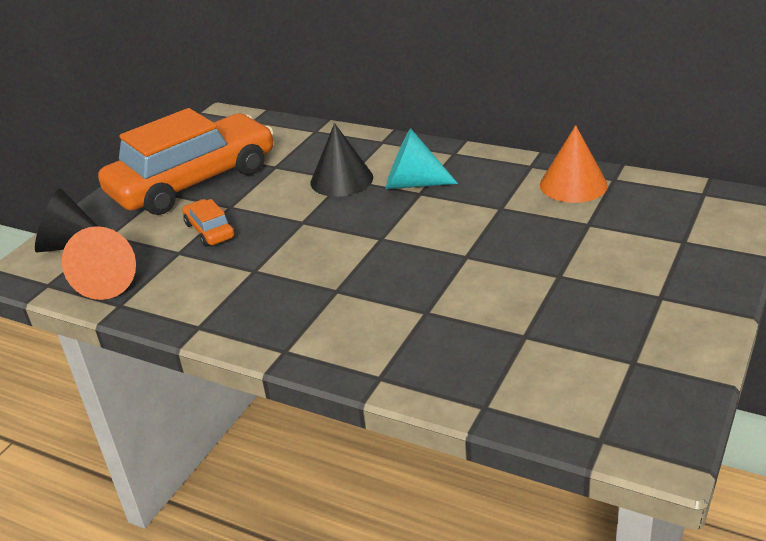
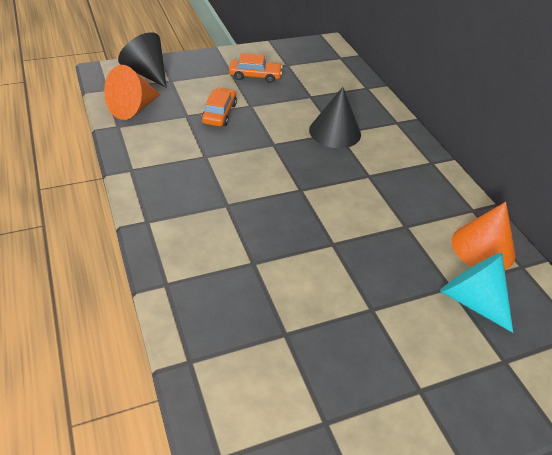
camera: 35 degrees right, 10 degrees up
(193, 181) = (255, 76): orange car -> orange car, size x0.40
(412, 184) = (373, 165): turquoise cone -> turquoise cone (471, 300)

